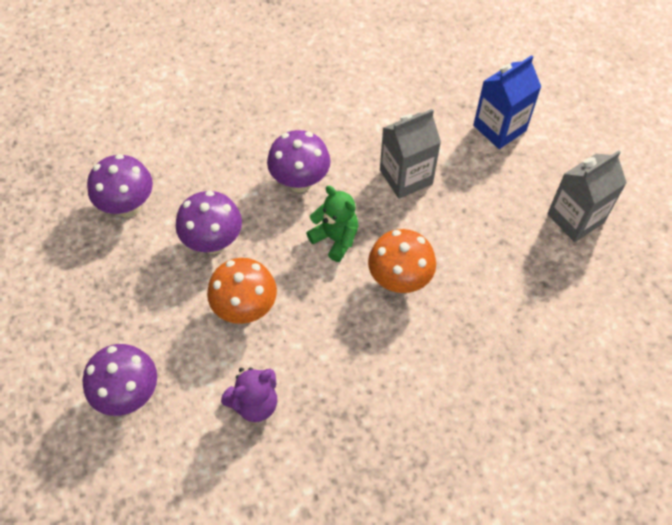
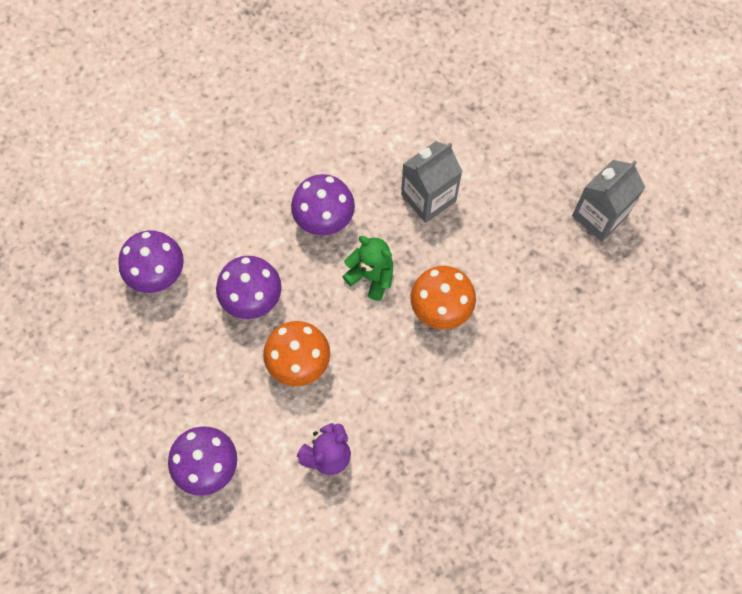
camera: 10 degrees left, 10 degrees up
(499, 128) = (513, 128): blue carton -> none

